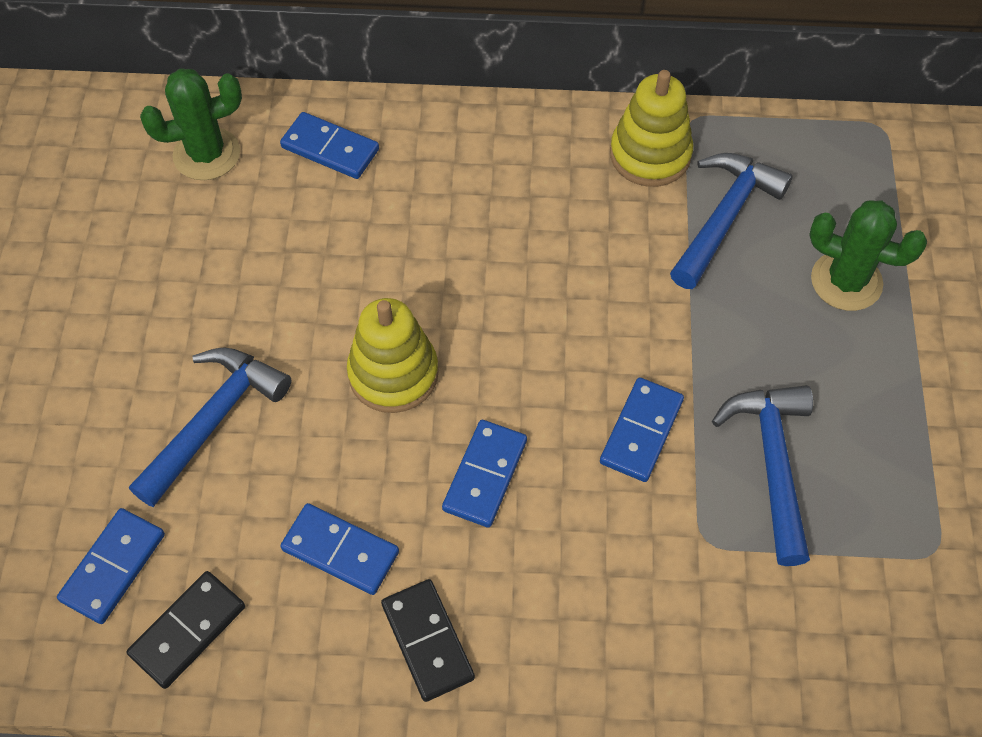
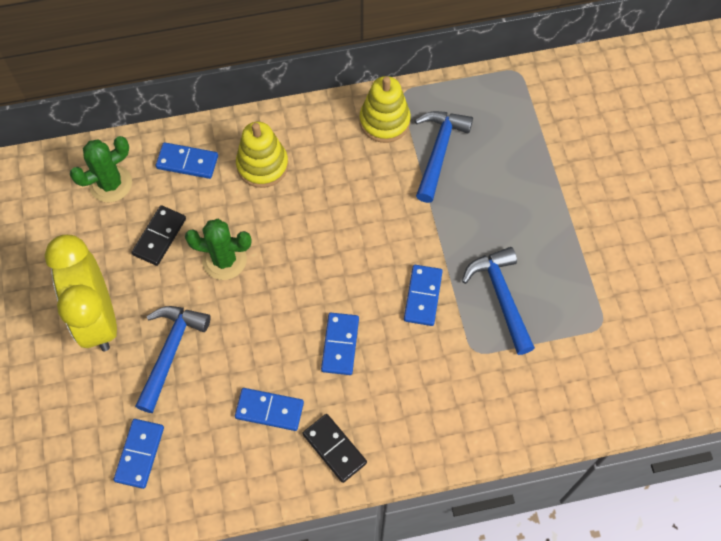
camera: 15 degrees left, 5 degrees up
(121, 342) = (98, 318): none -> yellow clock
(188, 630) = (195, 479): black domino -> black domino (159, 236)
(393, 373) = (269, 297): yellow stacking toy -> yellow stacking toy (262, 165)
(846, 281) = (518, 175): green cactus -> green cactus (224, 260)

